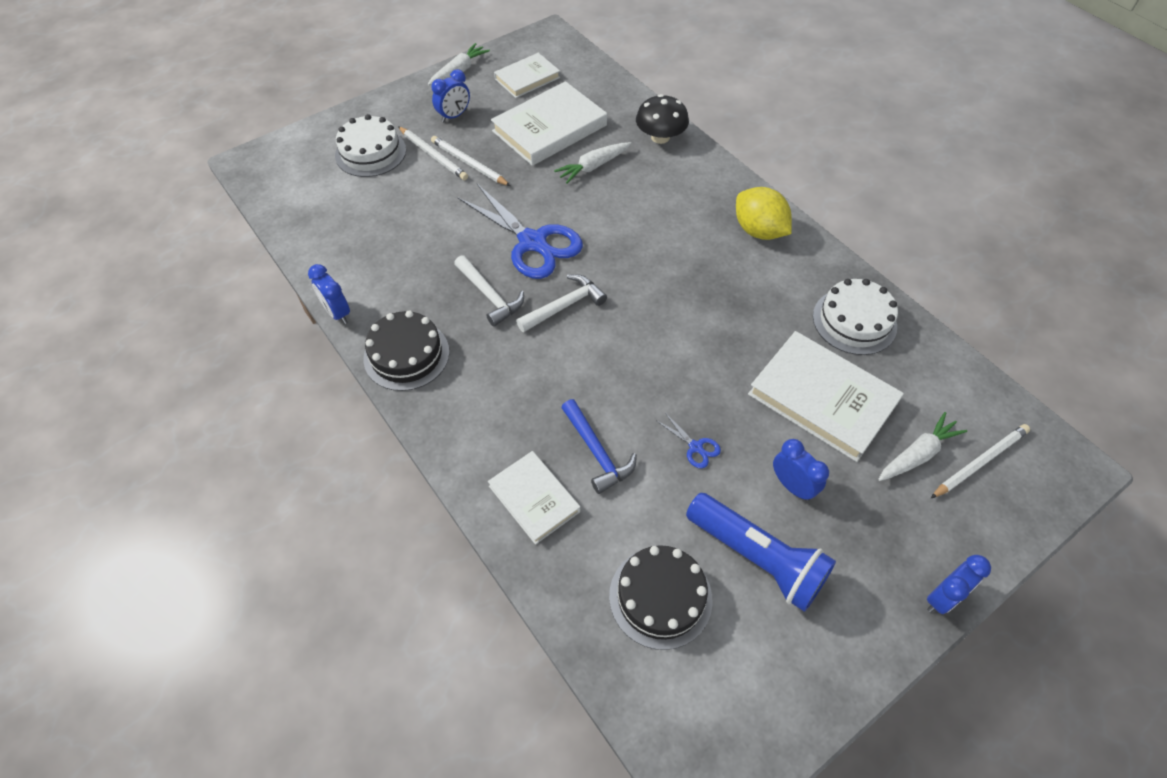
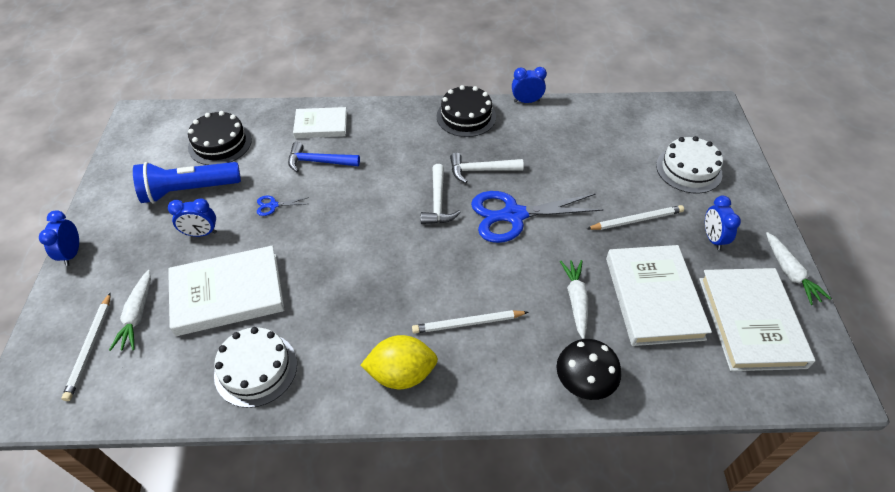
camera: 125 degrees right, 5 degrees down
(433, 155) = (662, 203): white pencil -> white pencil (468, 323)
(527, 78) = (751, 321): white book -> white book, size x1.66

